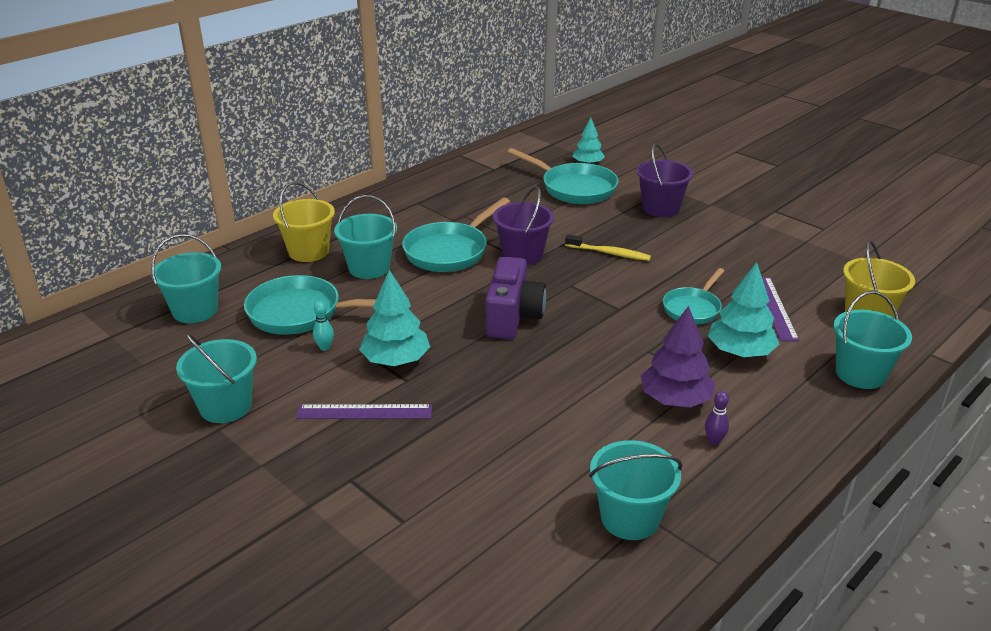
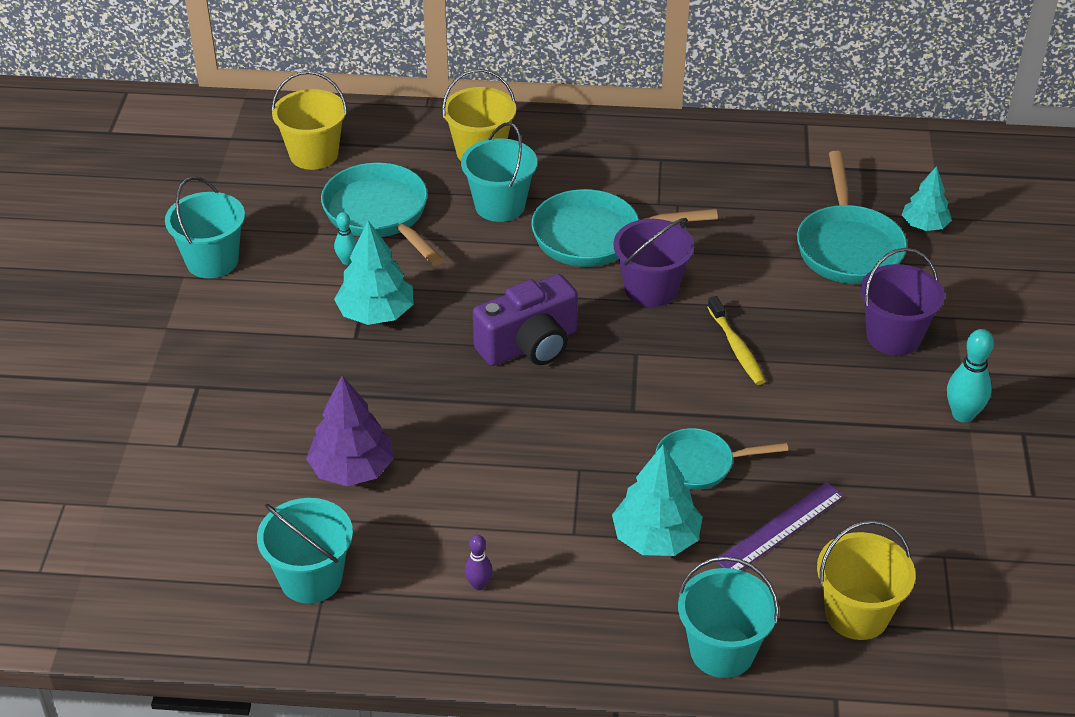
camera: 50 degrees right, 10 degrees up
(195, 311) = (314, 154): turquoise bucket -> yellow bucket
(364, 412) = (286, 340): purple ruler -> none
(675, 399) = (516, 527): purple tree -> purple tree (352, 469)
(743, 218) = (962, 415): none -> turquoise bowling pin

